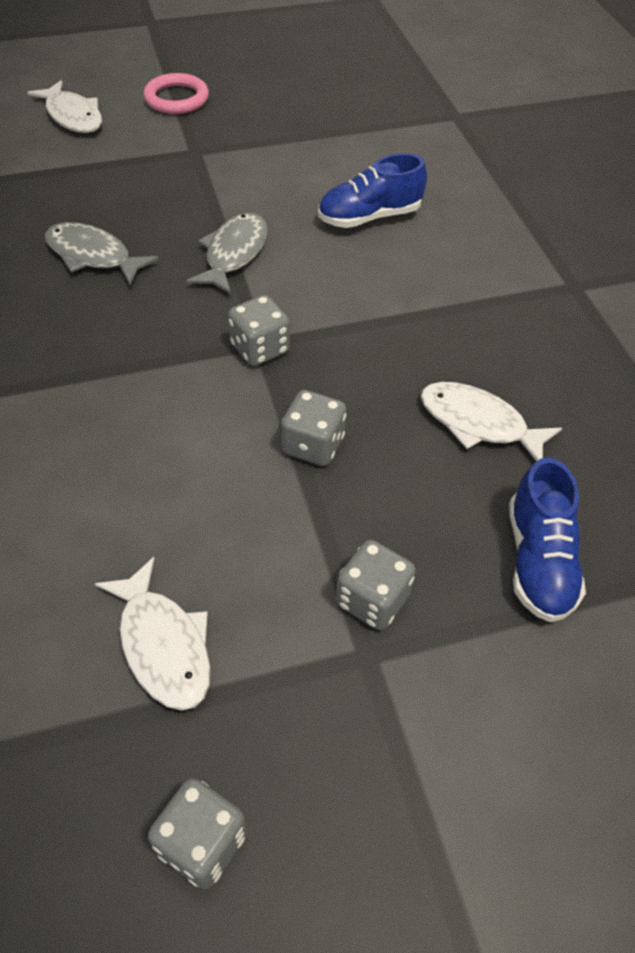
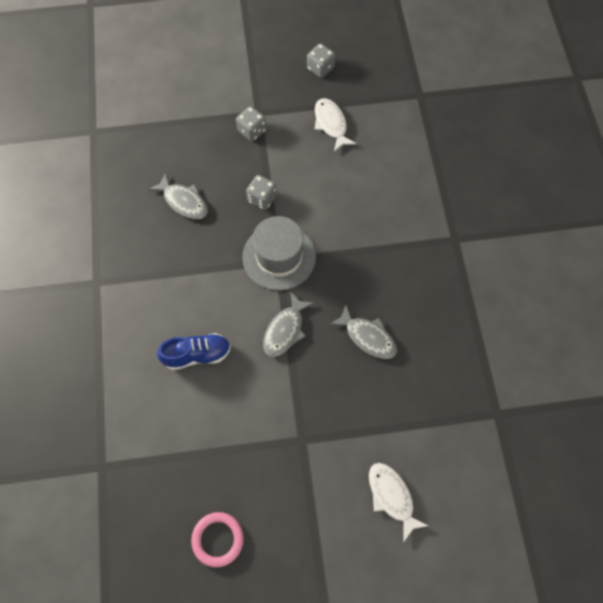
camera: 170 degrees left, 15 degrees up
(176, 98) = (312, 515): pink ring -> pink ring (218, 539)
(260, 348) = (279, 257): grey dice -> grey hat
(478, 423) = (183, 201): white fish -> grey fish
(538, 560) = (183, 138): blue shoe -> none

